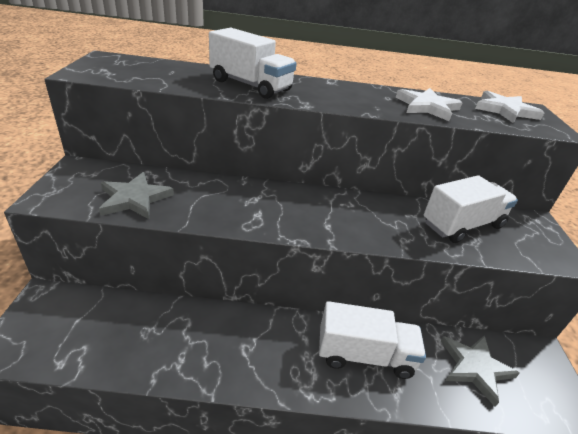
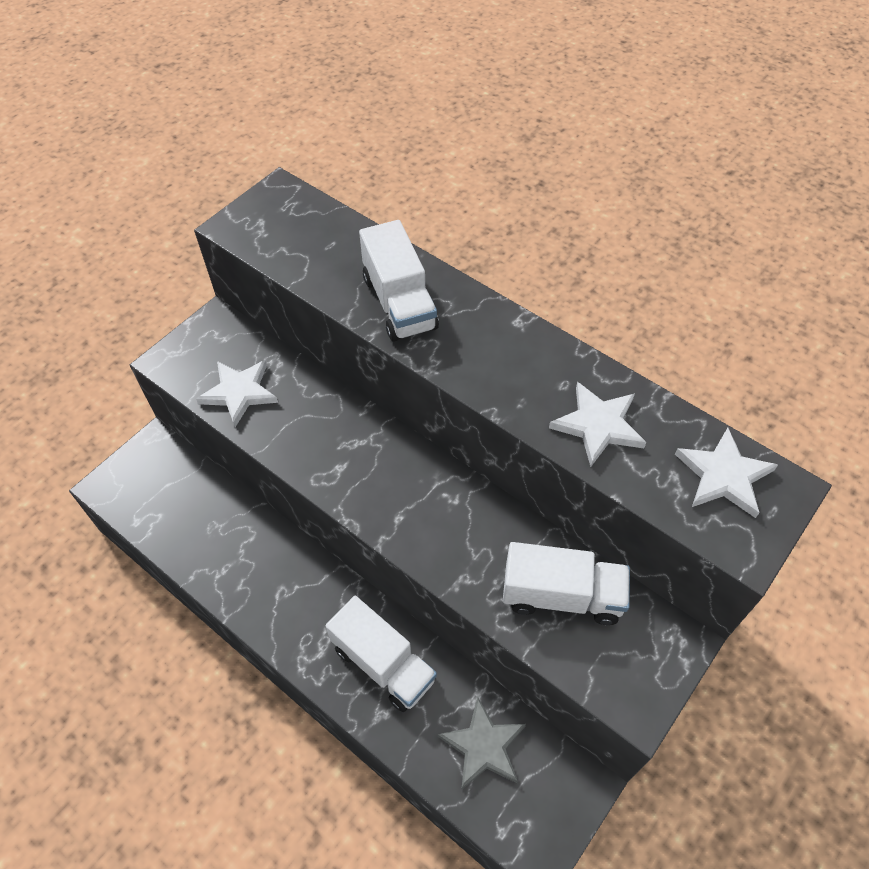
camera: 40 degrees right, 20 degrees up
(134, 199) = (239, 393): grey star -> white star

